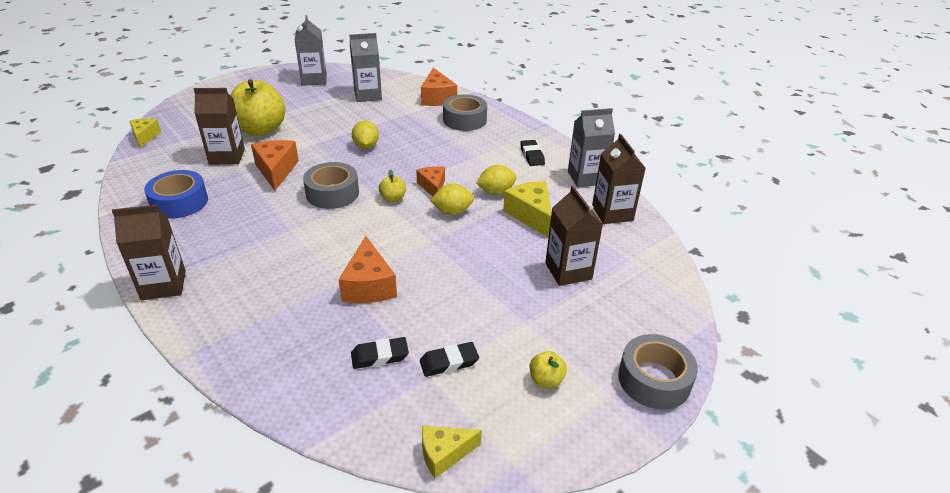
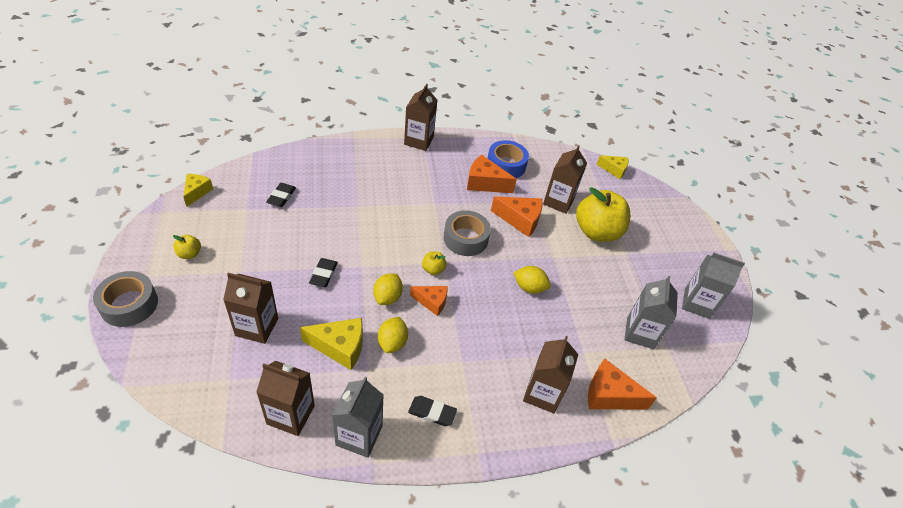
camera: 115 degrees right, 10 degrees up
(369, 285) = (344, 216): orange cheese -> orange cheese (485, 183)
(449, 362) = (247, 221): black eraser -> black eraser (323, 274)
(464, 120) = (542, 393): grey tape -> brown carton

